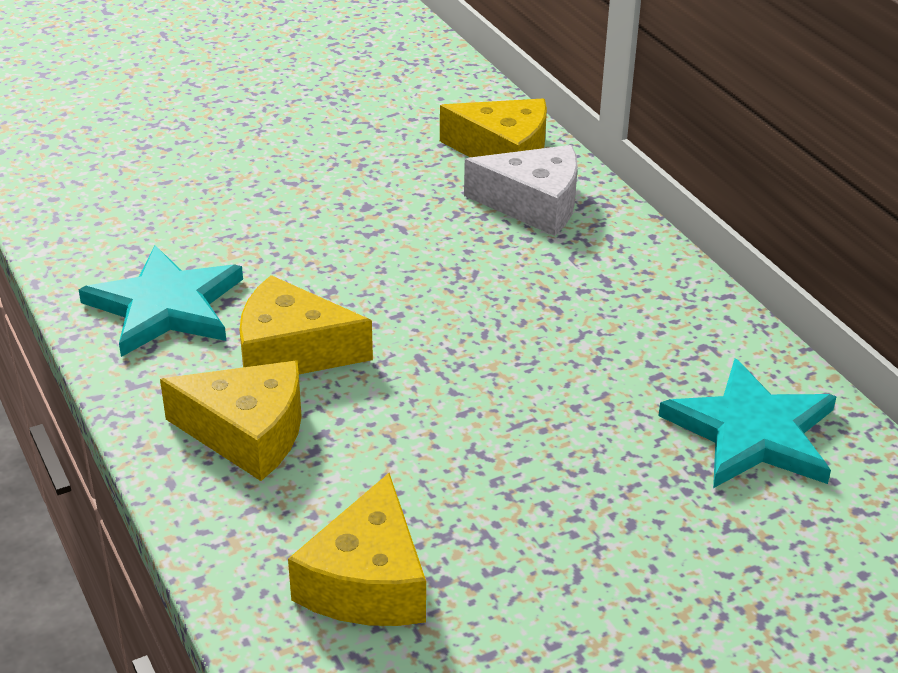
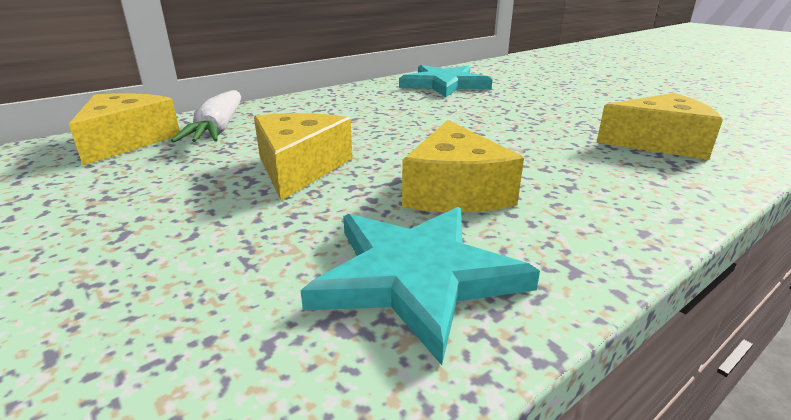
camera: 100 degrees left, 10 degrees down
(248, 434) = (578, 194): yellow cheese -> yellow cheese (299, 168)
(534, 204) = (219, 128): white cheese -> white carrot

